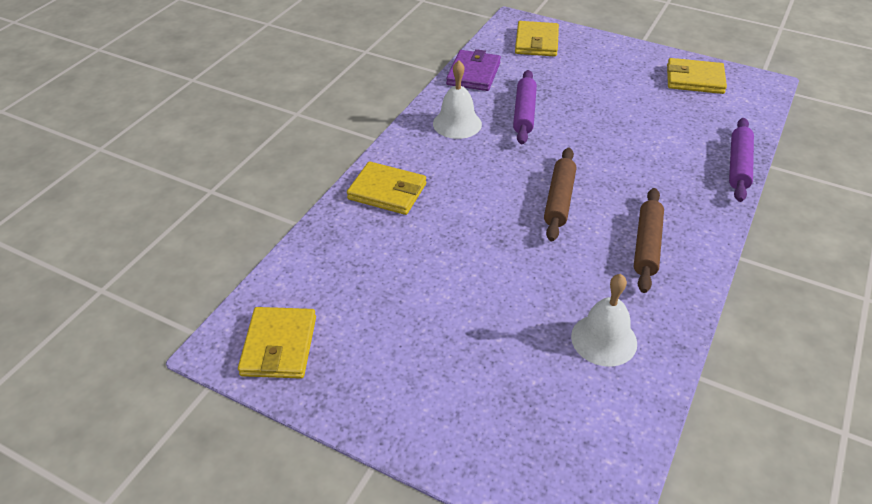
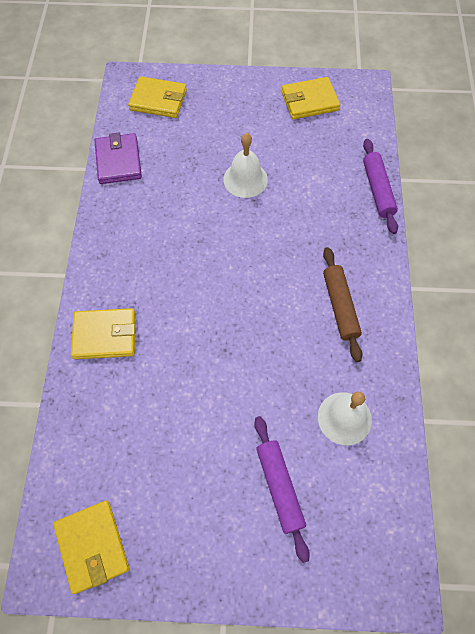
camera: 25 degrees left, 20 degrees up
(457, 123) = (130, 229): white bell -> white bell (245, 179)
(524, 113) = (184, 194): purple rolling pin -> purple rolling pin (280, 487)
(536, 42) = (158, 100): yellow wallet -> yellow wallet turned 60 degrees counterclockwise
(559, 200) = (254, 285): brown rolling pin -> none

